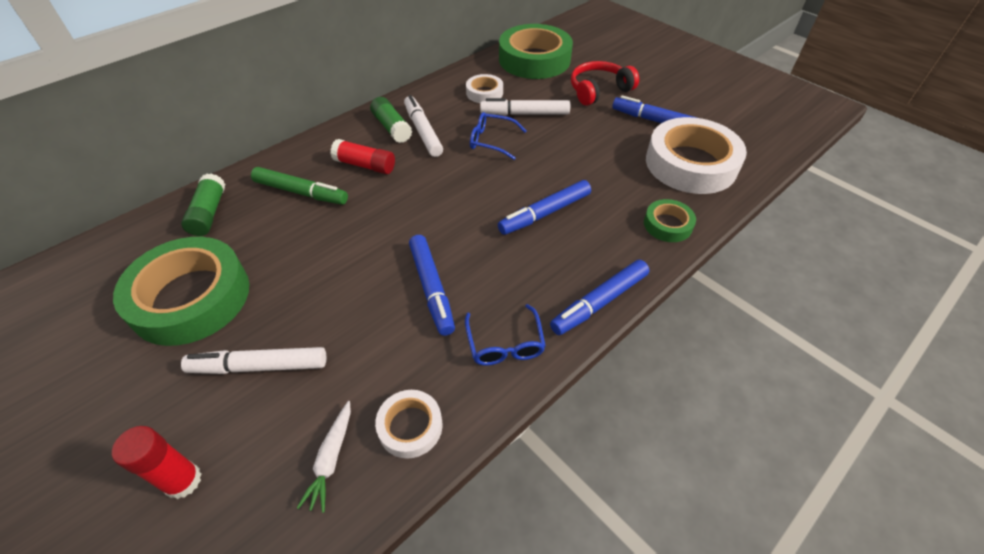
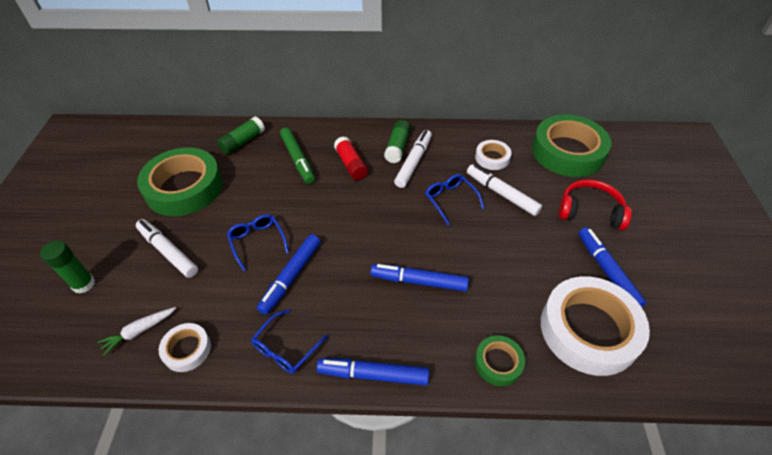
camera: 45 degrees right, 0 degrees up
(183, 481) = (83, 284): red glue stick -> green glue stick
(356, 285) = (257, 242): none -> blue glasses

